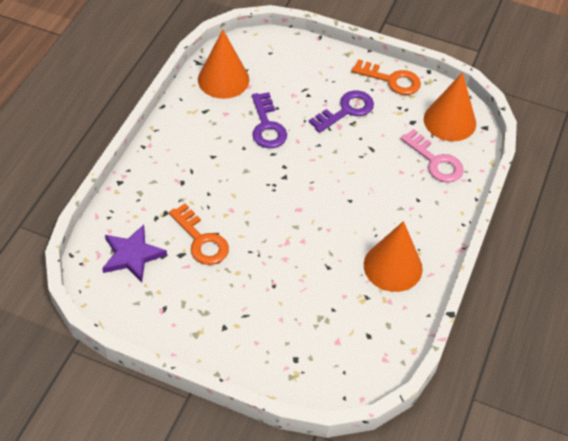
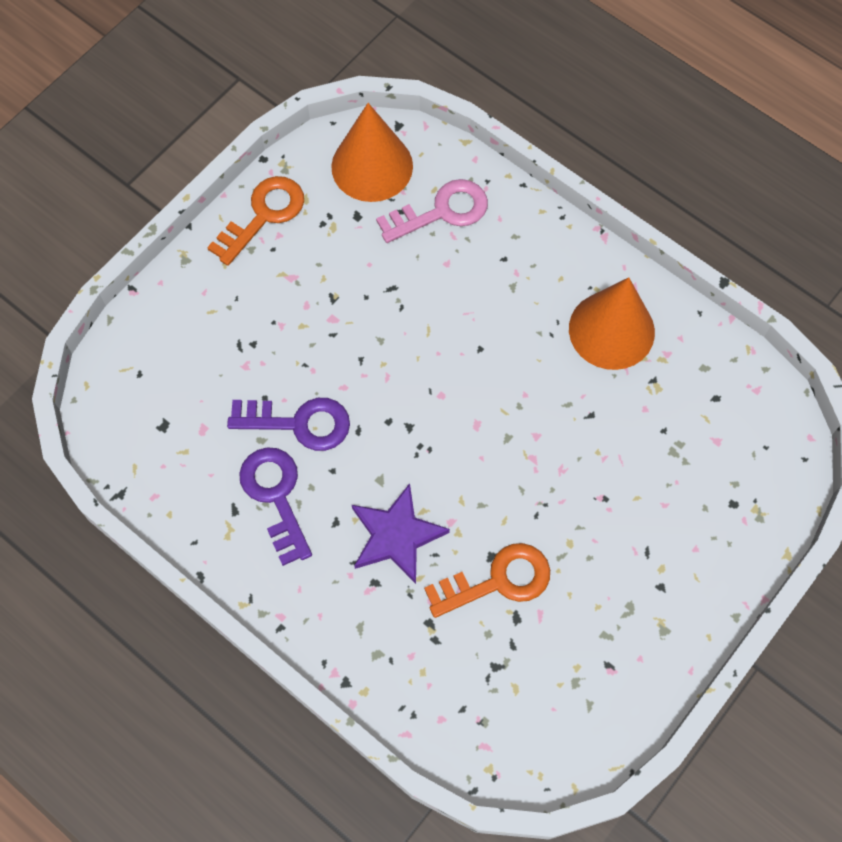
camera: 70 degrees left, 15 degrees up
(132, 255) = (500, 693): purple star -> purple star (396, 536)
(223, 79) = (174, 463): orange cone -> none
(346, 110) = (305, 299): purple key -> purple key (276, 497)

